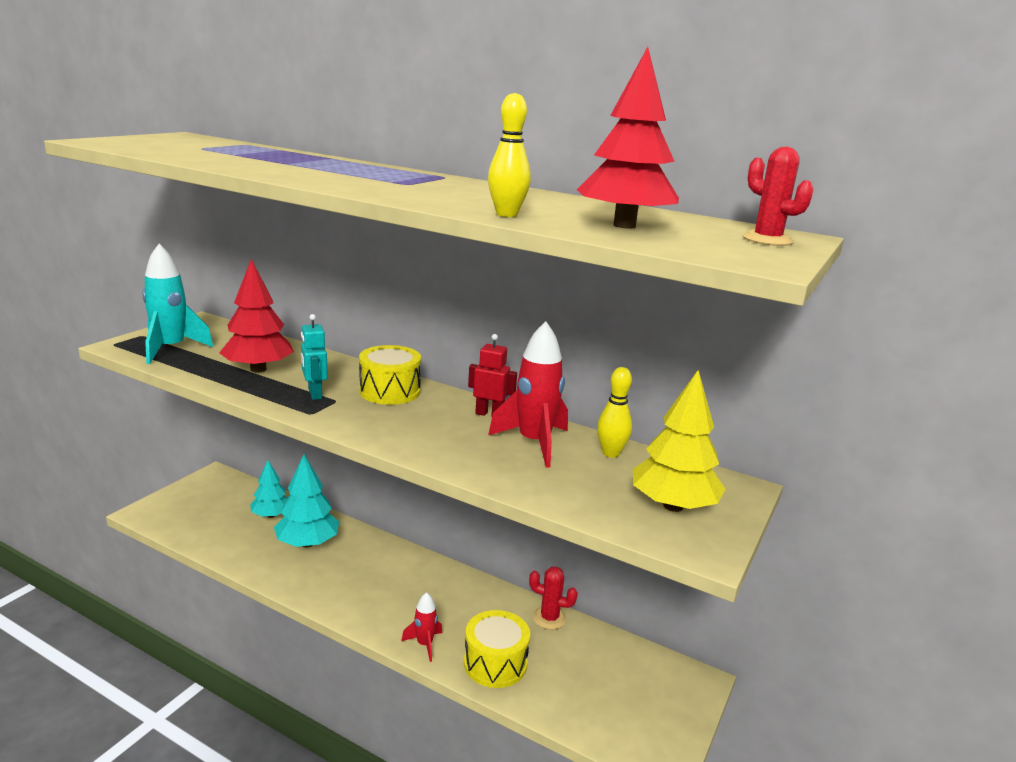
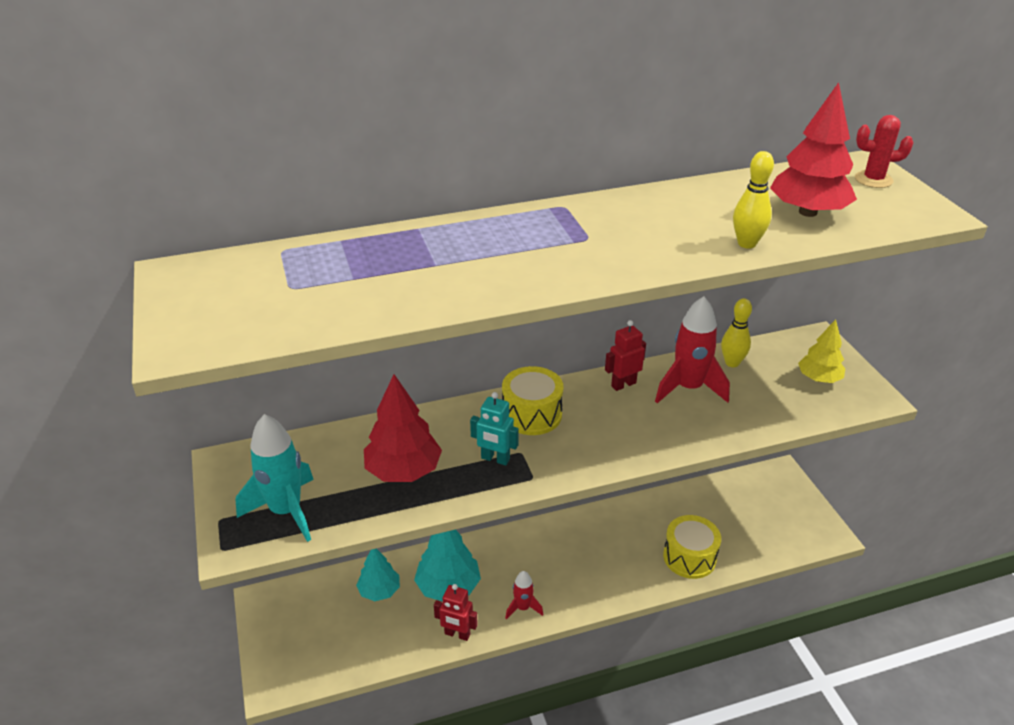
camera: 45 degrees left, 15 degrees up
(262, 569) = (457, 634): none -> red robot
(424, 644) = (639, 583): red rocket -> red rocket (523, 608)
(549, 618) = (669, 501): red cactus -> none
(673, 506) = (819, 378): yellow tree -> yellow tree, size x0.66

